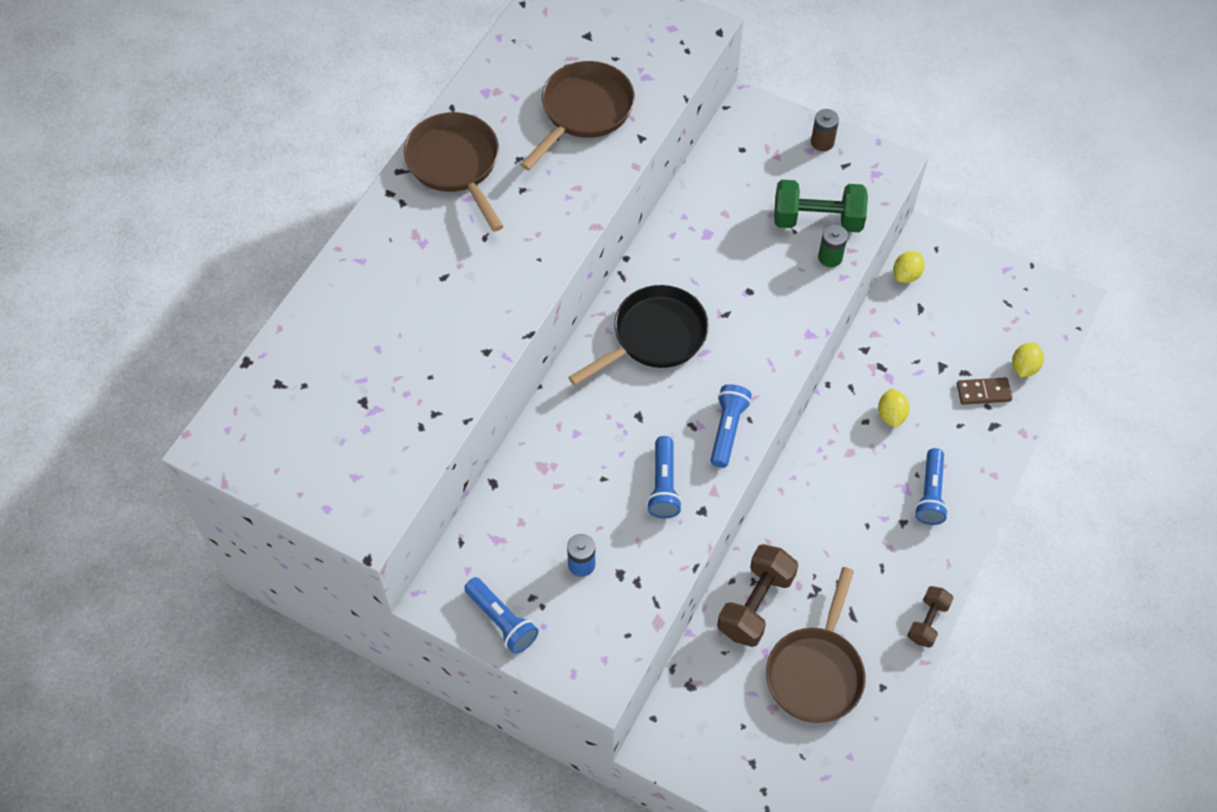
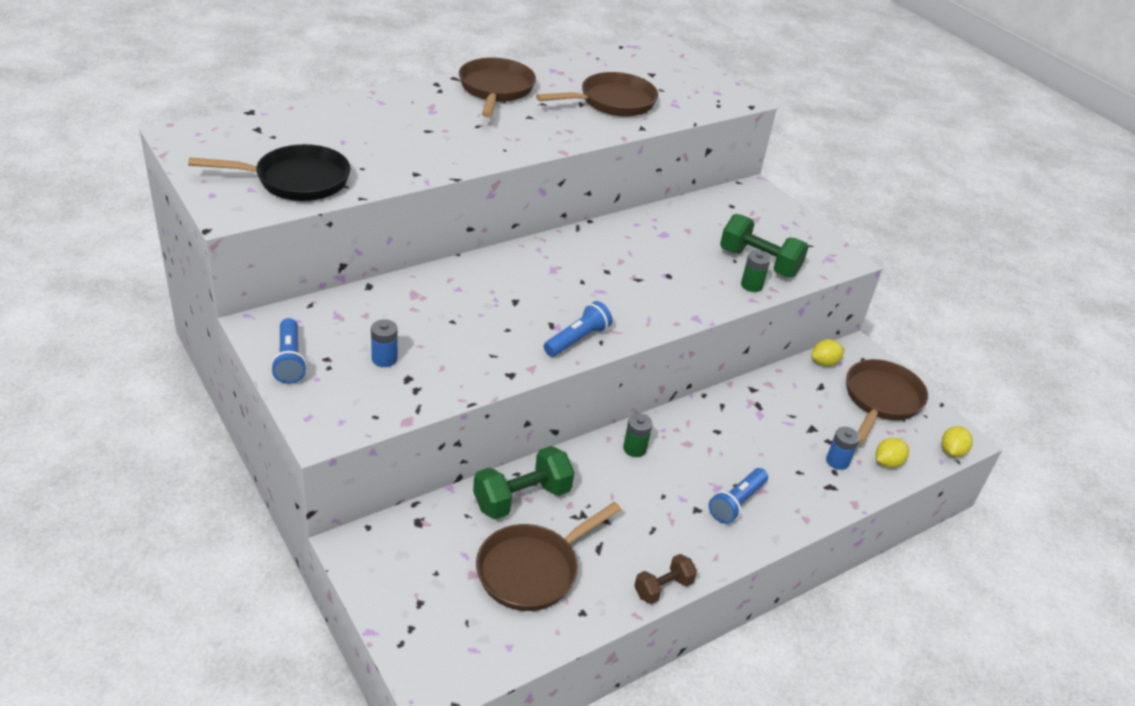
camera: 25 degrees right, 20 degrees down
(654, 337) = (570, 267): black pan -> black pan (296, 180)
(663, 485) = (495, 346): blue flashlight -> none
(755, 604) = (522, 498): brown dumbbell -> green dumbbell
(810, 487) = (634, 448): none -> green battery
(822, 142) = (799, 227): brown battery -> none
(891, 415) = (742, 437): yellow lemon -> yellow lemon (952, 451)
(979, 293) = (881, 400): none -> brown pan
(983, 392) = (837, 461): brown domino -> blue battery

